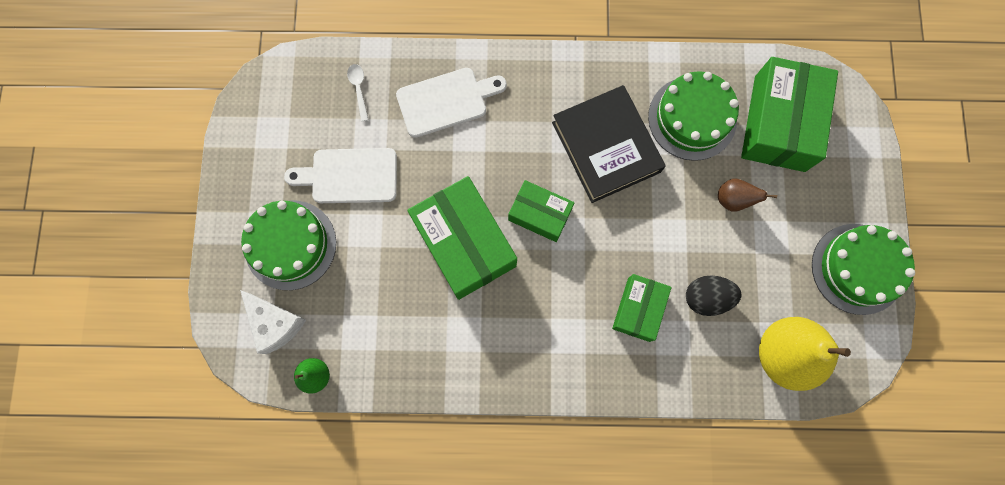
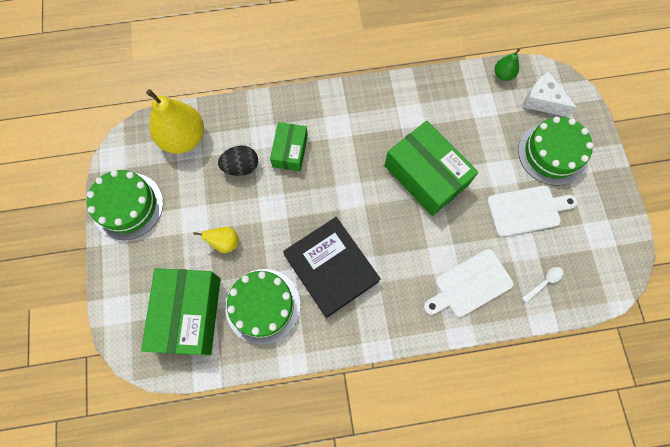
camera: 170 degrees right, 5 degrees down
(359, 89) = (544, 282): white spoon -> white spoon turned 105 degrees counterclockwise
(540, 214) = (374, 206): green box -> none
(733, 200) = (225, 242): brown pear -> yellow pear

